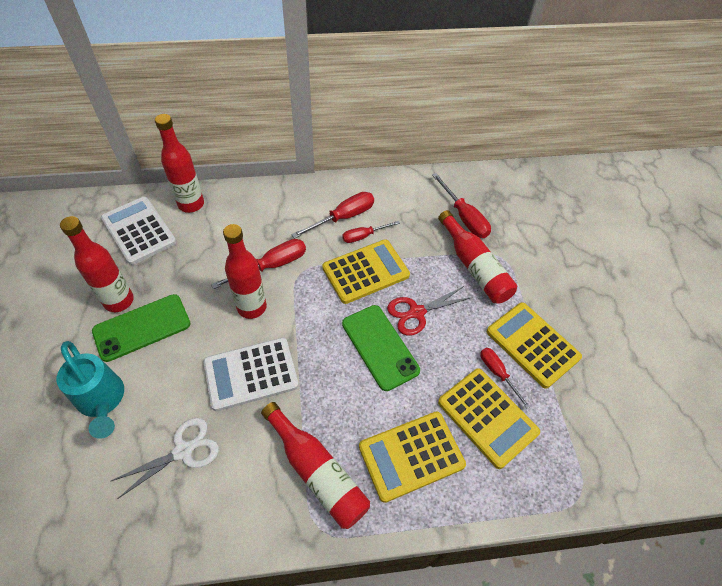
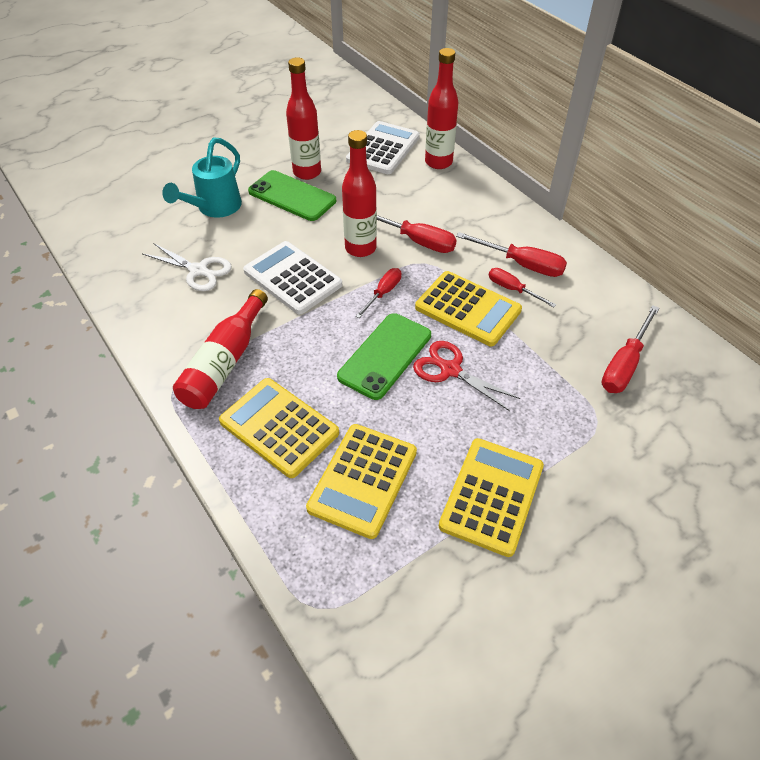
camera: 65 degrees right, 5 degrees down
(474, 267) = (558, 400): red bottle -> none
(497, 373) = (425, 472): red screwdriver -> red screwdriver (383, 293)

